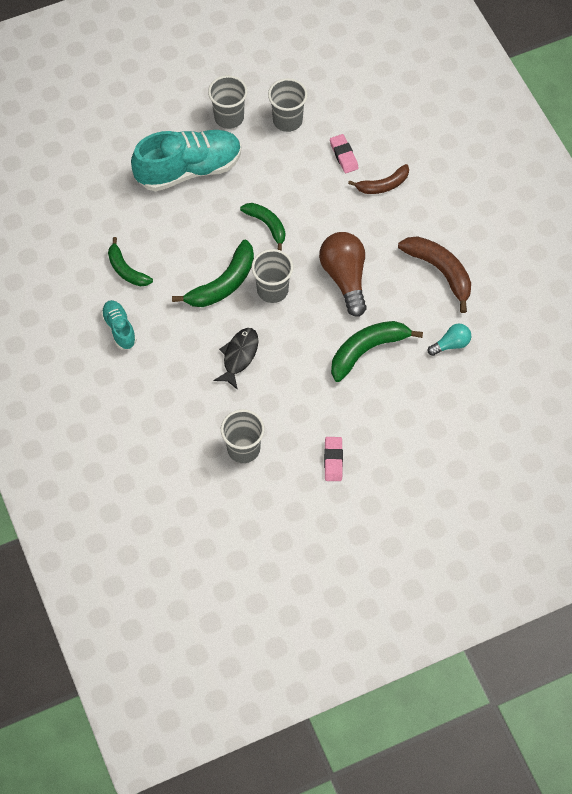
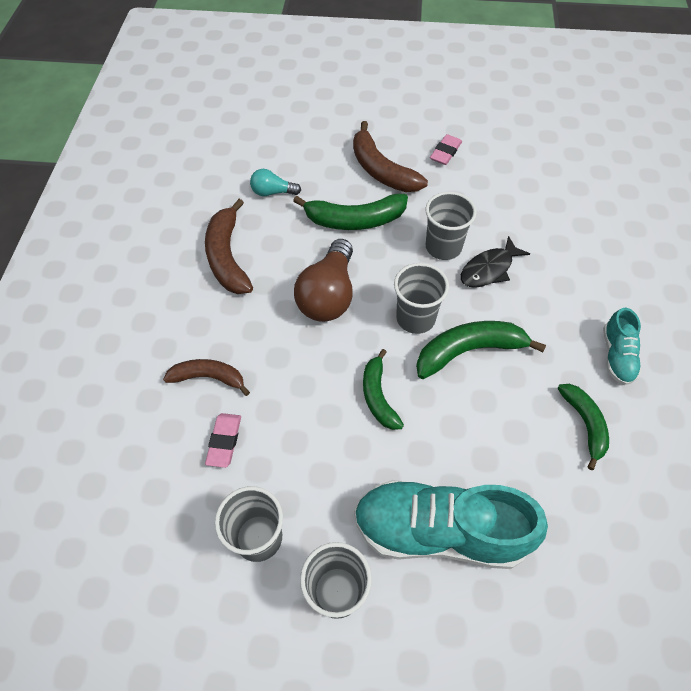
camera: 150 degrees left, 5 degrees down
(243, 449) = (525, 192): grey cup -> grey cup (443, 247)
(377, 412) = (381, 170): none -> brown banana

